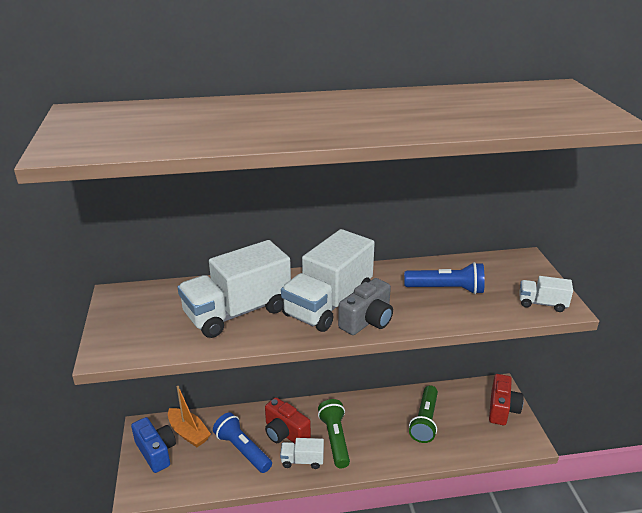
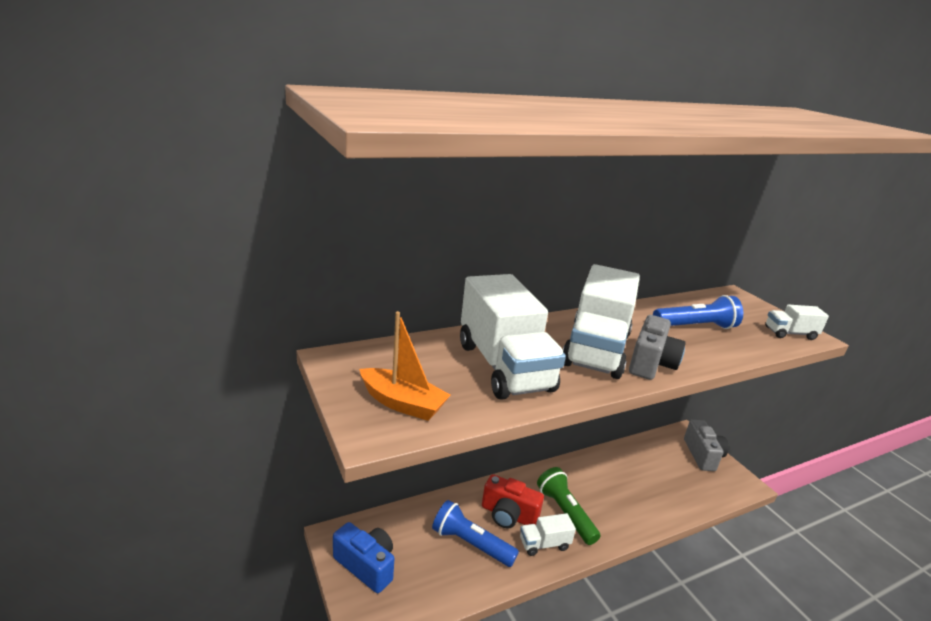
camera: 20 degrees left, 5 degrees down
(188, 433) = (396, 534): orange boat -> orange boat (402, 403)
(237, 312) = (504, 367): white truck -> white truck turned 60 degrees counterclockwise
(424, 421) = (641, 478): green flashlight -> none
(502, 409) = (702, 455): red camera -> grey camera

